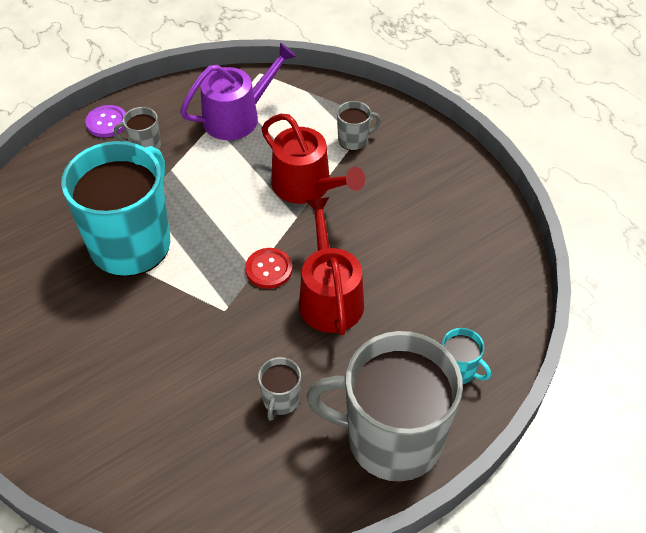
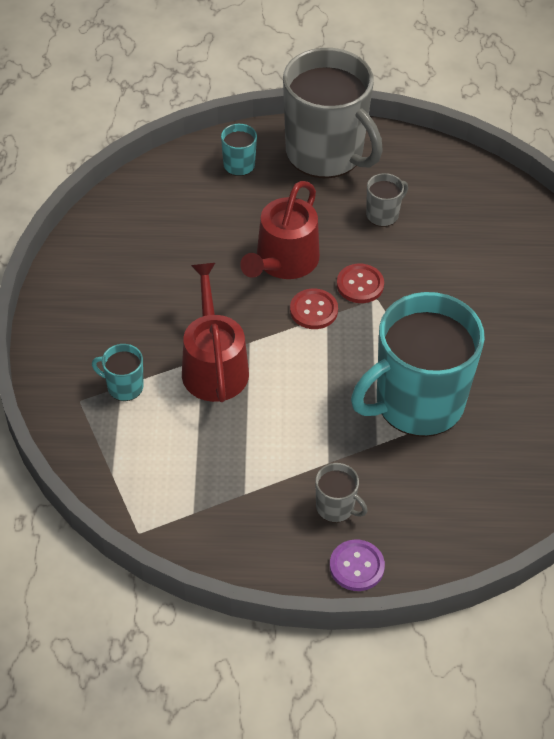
camera: 145 degrees left, 0 degrees up
(237, 117) = (213, 486): purple watering can -> none
(248, 314) = (360, 285): none -> red button
(354, 140) = (124, 386): grey mug -> turquoise mug

